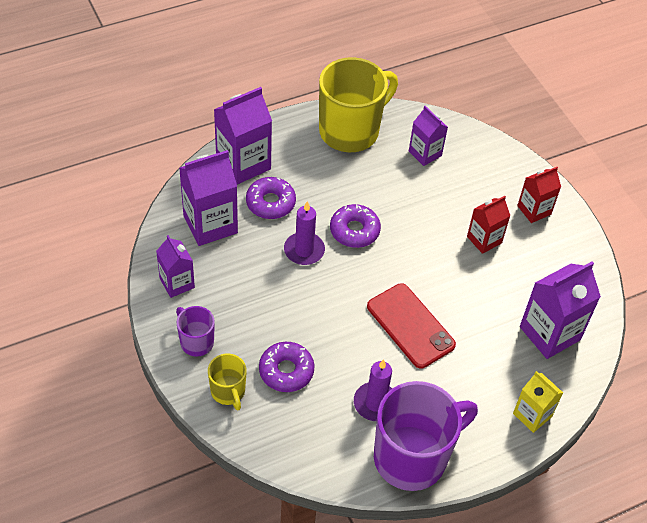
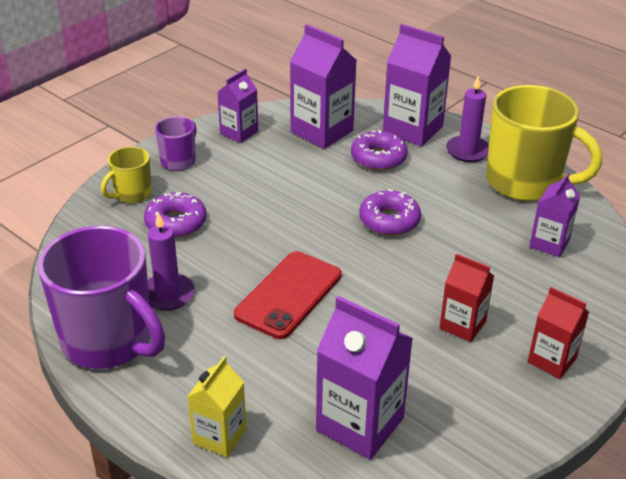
camera: 70 degrees right, 15 degrees down
(304, 250) = (335, 194): purple candle -> purple candle (467, 151)

